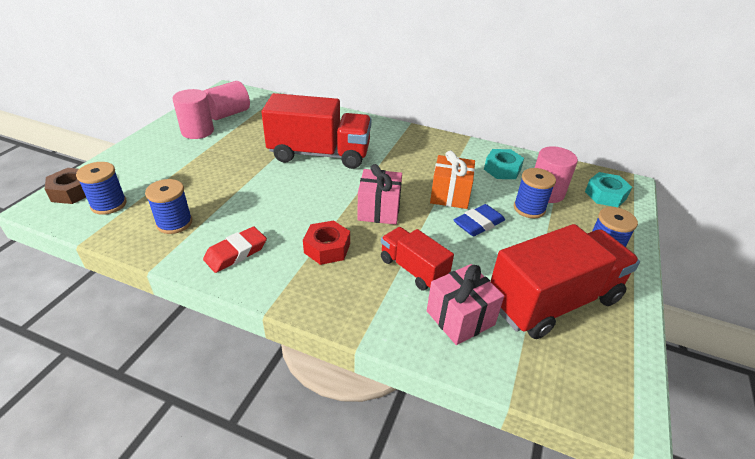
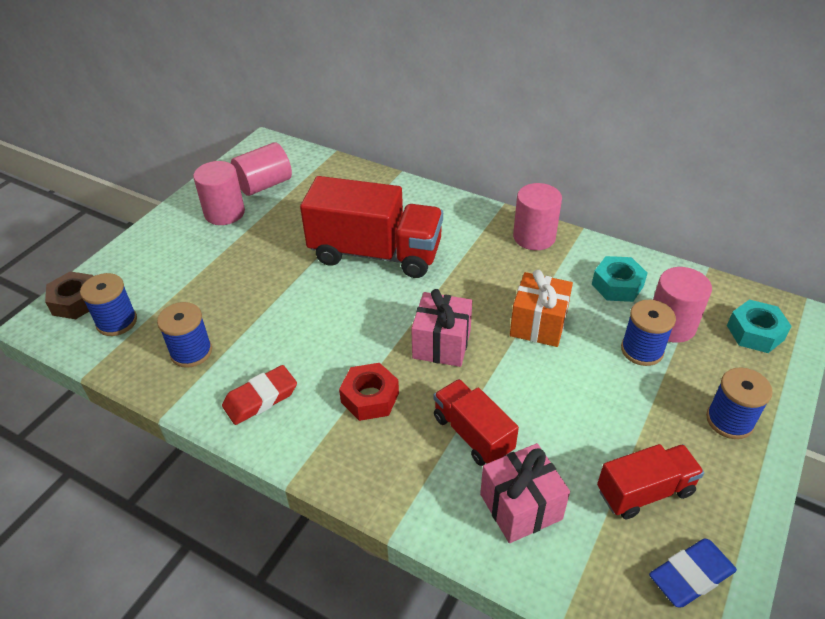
camera: 10 degrees right, 5 degrees up
(436, 142) = (534, 237): none -> pink cylinder
(478, 224) = (568, 371): blue eraser -> blue eraser (690, 575)
(553, 301) = (644, 491): red truck -> red truck, size x0.55

